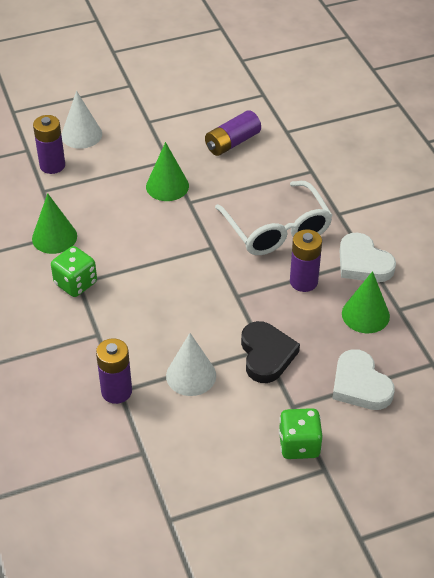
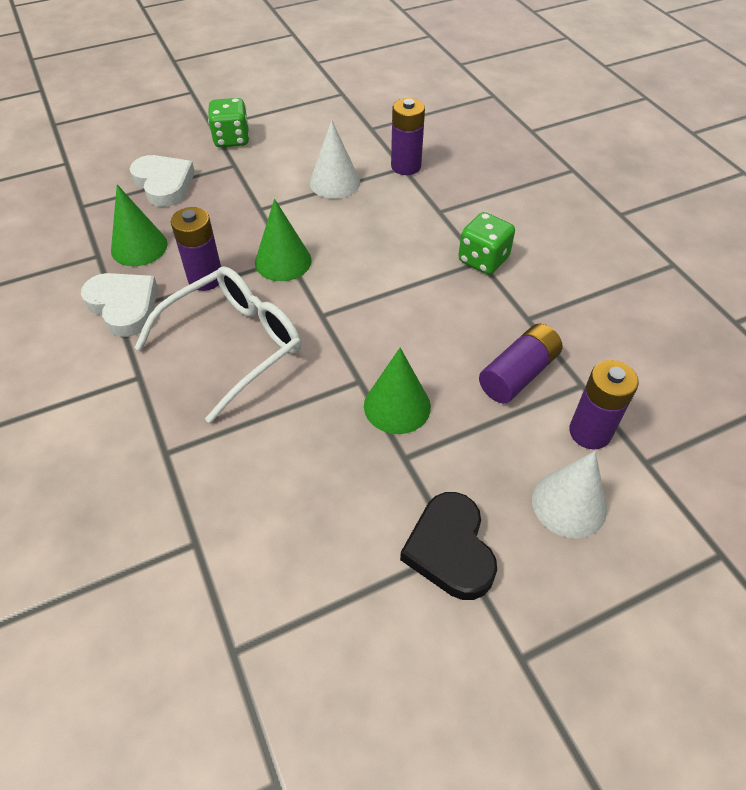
camera: 175 degrees right, 5 degrees up
(54, 237) = (533, 314): green cone -> green cone (283, 261)
(232, 142) = (297, 506): purple battery -> purple battery (518, 374)
(266, 355) = (257, 203): black heart -> black heart (450, 549)
(276, 229) = (232, 346): white glasses -> white glasses turned 75 degrees clockwise

